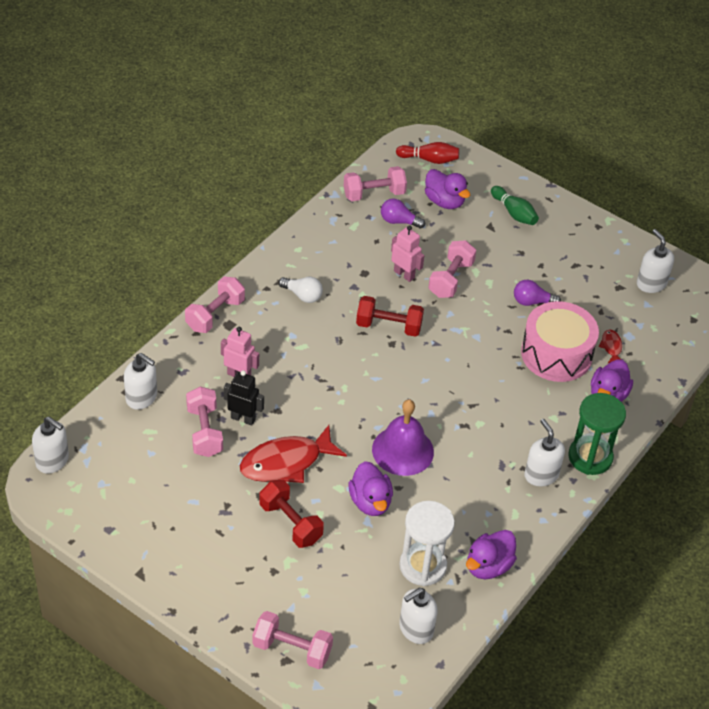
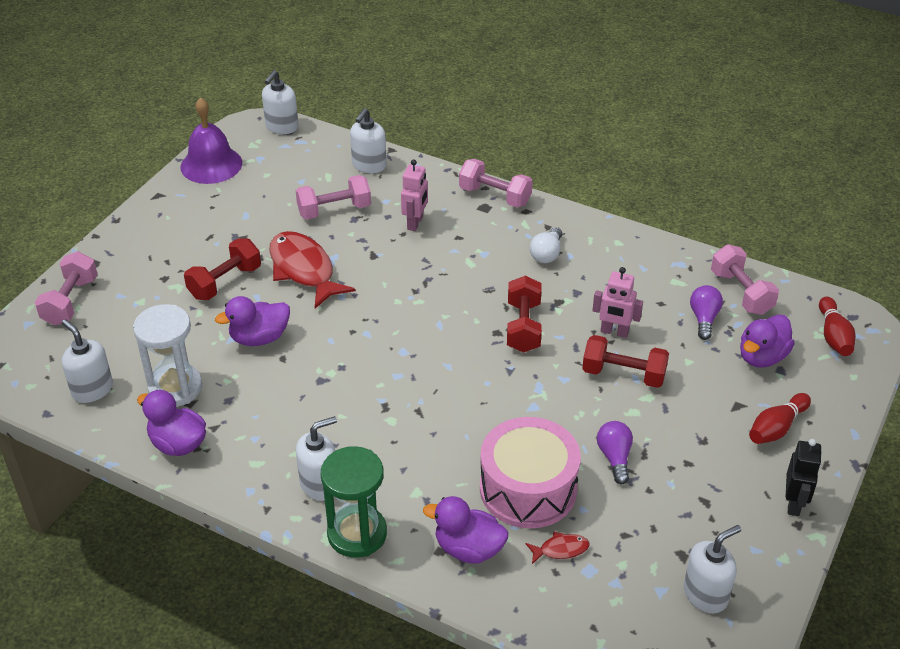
camera: 85 degrees right, 5 degrees down
(243, 418) = (357, 233): black robot -> black robot (794, 503)
(403, 450) = (336, 356): purple bell -> purple bell (211, 164)
(404, 274) = (614, 332): pink robot -> pink robot turned 75 degrees clockwise
(451, 279) = (623, 374): pink dumbbell -> red dumbbell
(514, 213) = (776, 428): green bowling pin -> red bowling pin

